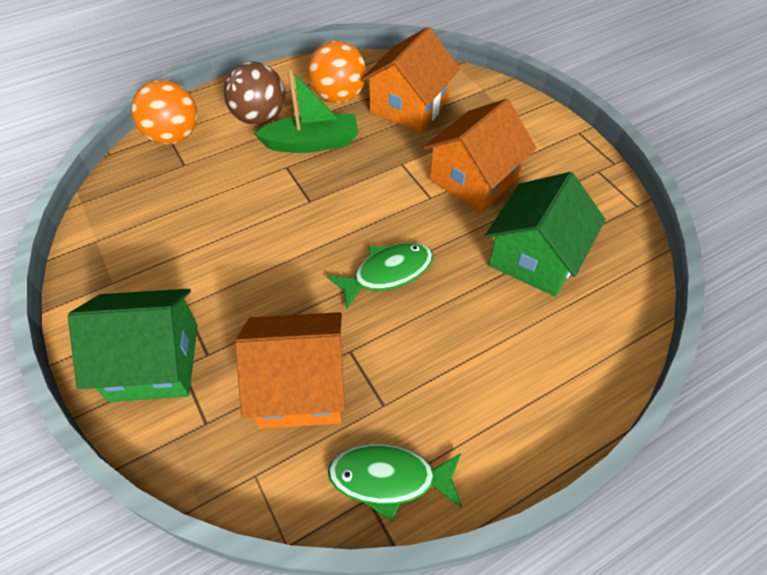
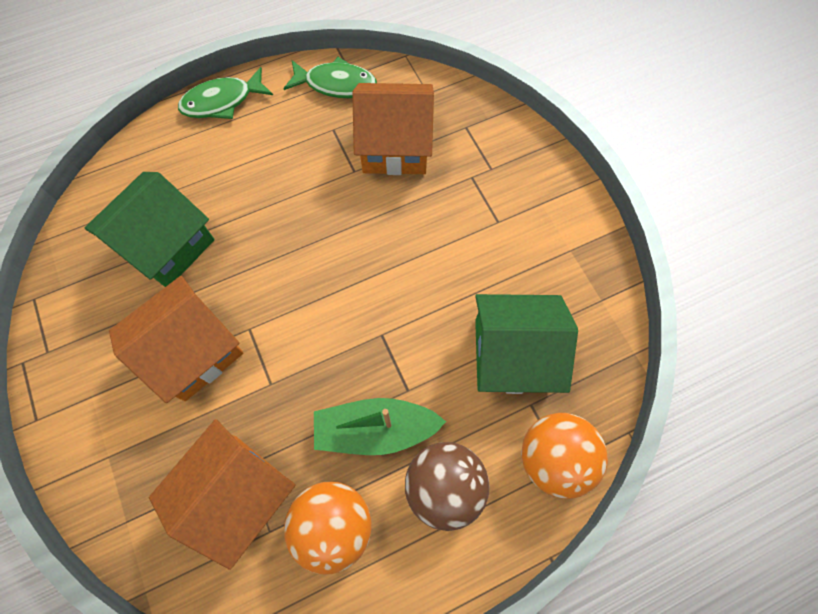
camera: 175 degrees left, 15 degrees up
(154, 362) = (514, 173): green house -> green house (512, 355)
(387, 273) = (311, 239): green fish -> green fish (222, 101)

